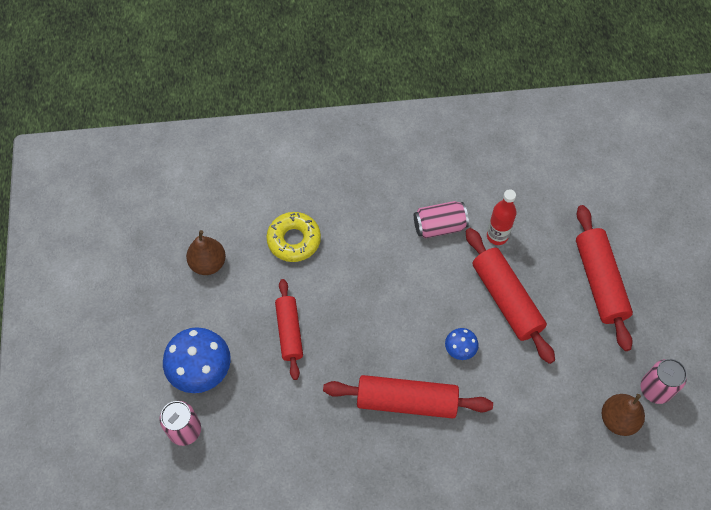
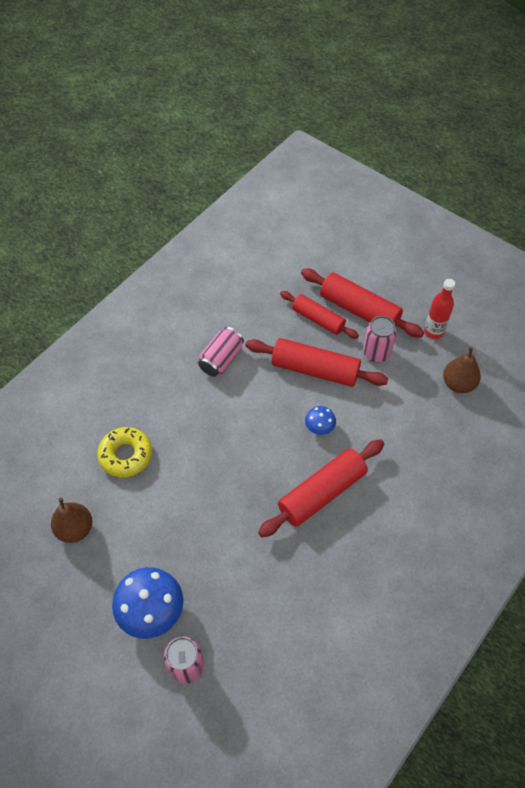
camera: 45 degrees left, 5 degrees down
(289, 332) = (191, 521): red rolling pin -> red rolling pin (318, 319)
(497, 236) = (266, 334): red bottle -> red bottle (433, 331)
(655, 389) = (459, 347): pink can -> pink can (376, 352)

